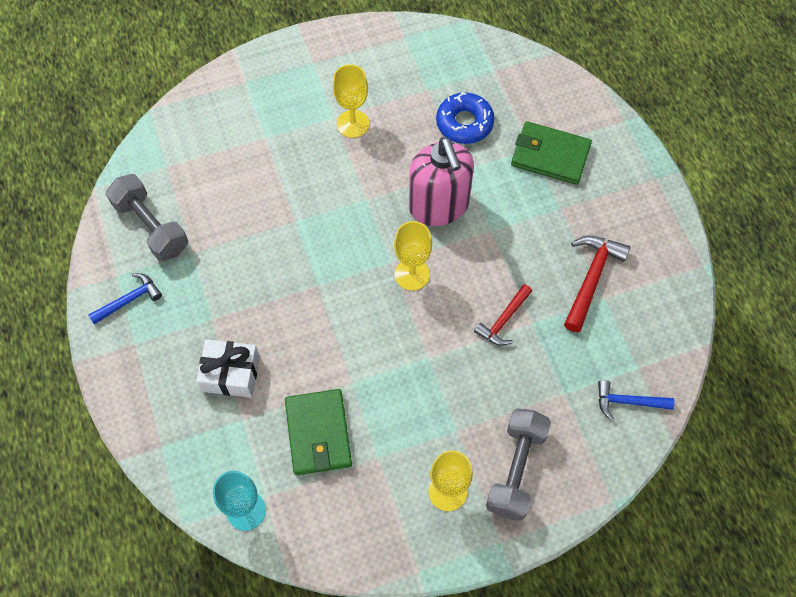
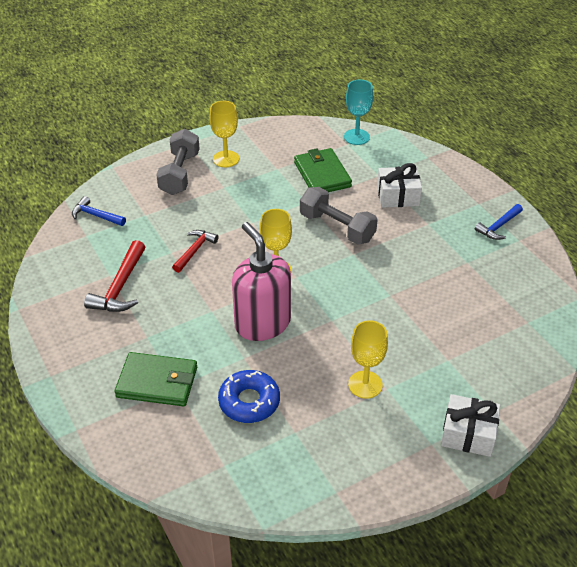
camera: 170 degrees right, 20 degrees down
(151, 227) = (511, 275): grey dumbbell -> grey dumbbell (337, 227)
(277, 66) = (468, 434): none -> white gift
(628, 402) = (96, 215): blue hammer -> blue hammer turned 150 degrees counterclockwise

